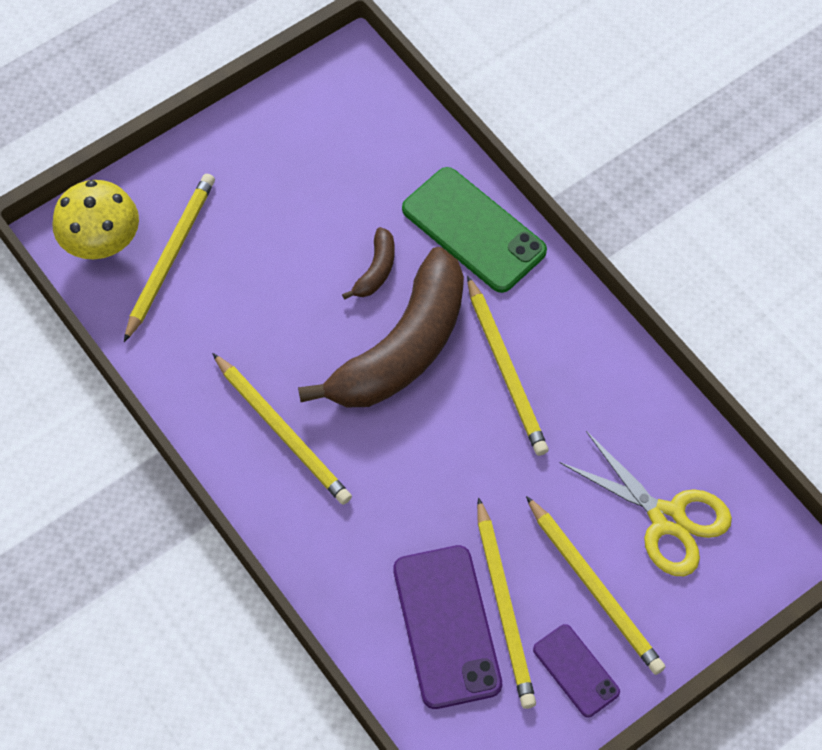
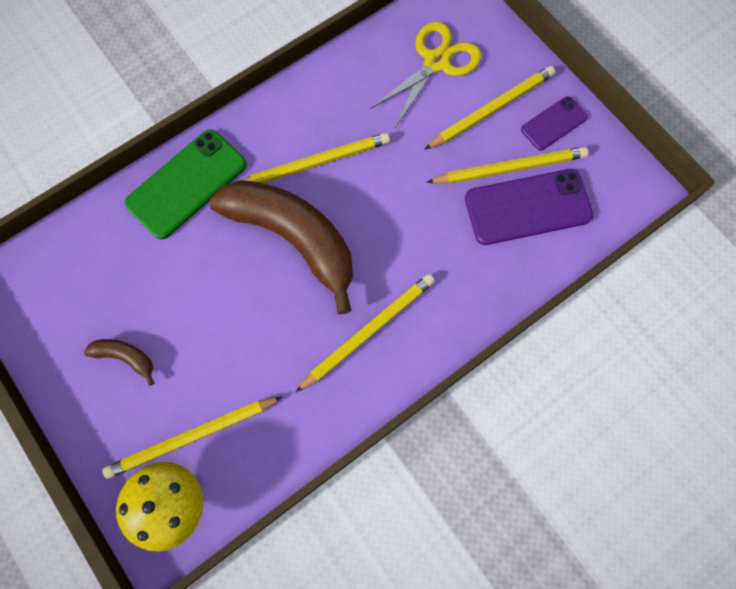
camera: 90 degrees left, 10 degrees up
(170, 256) = (192, 437): yellow pencil -> yellow pencil turned 45 degrees counterclockwise
(376, 270) = (219, 259): brown banana -> brown banana (125, 357)

